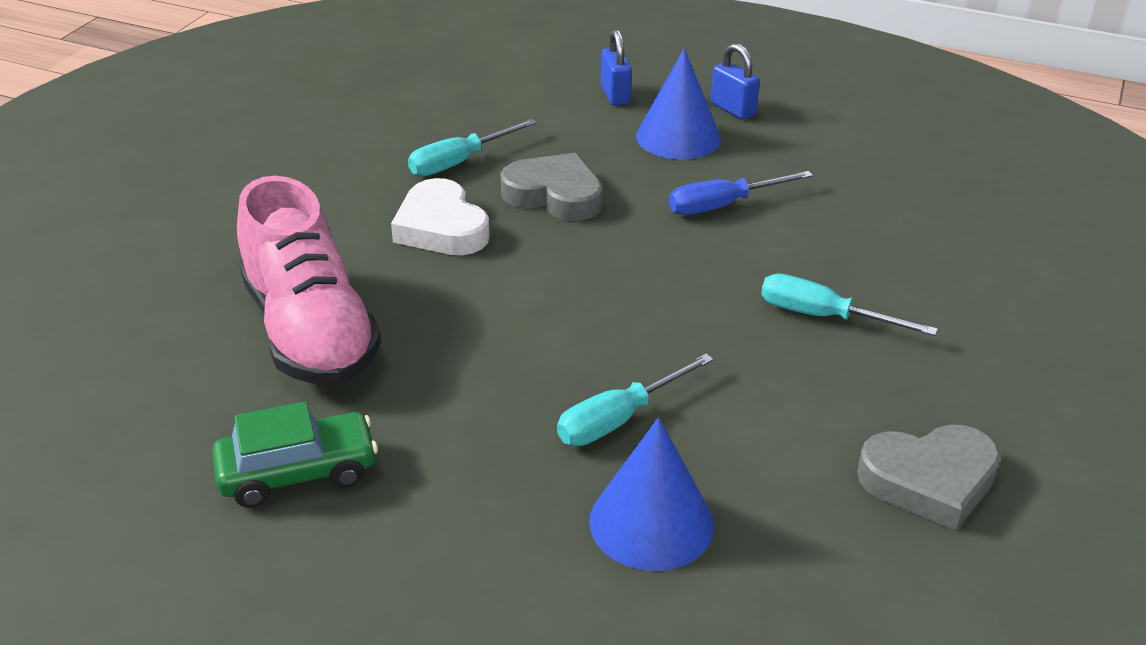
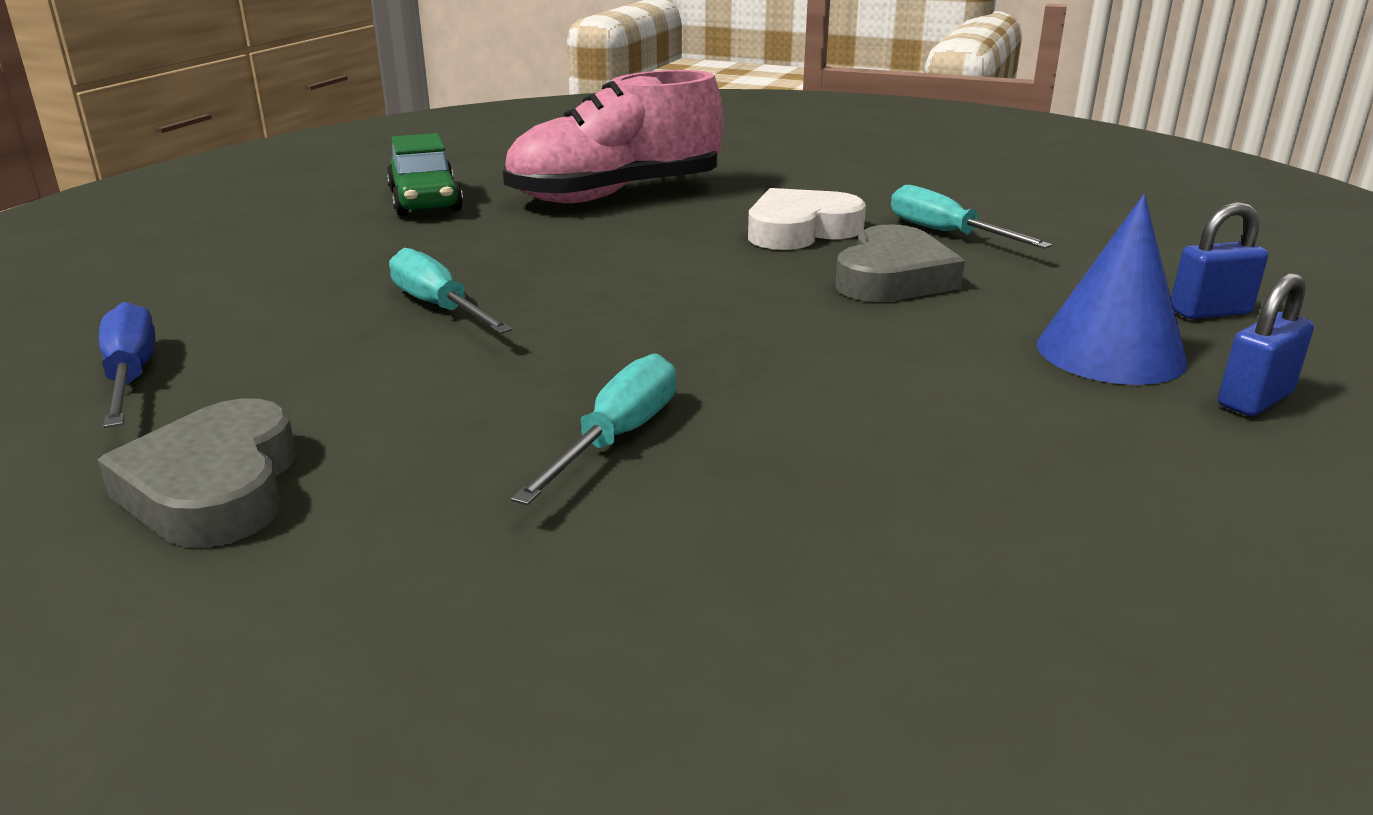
camera: 90 degrees right, 10 degrees down
(651, 522) = (271, 319): blue cone -> none
(723, 205) = (913, 378): blue screwdriver -> blue screwdriver (131, 376)

